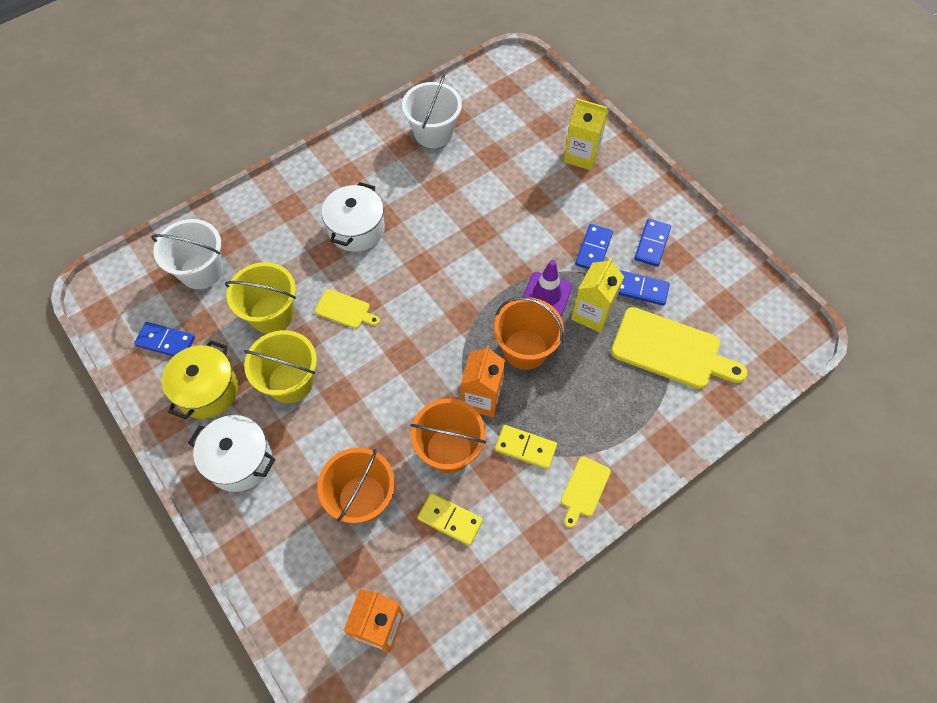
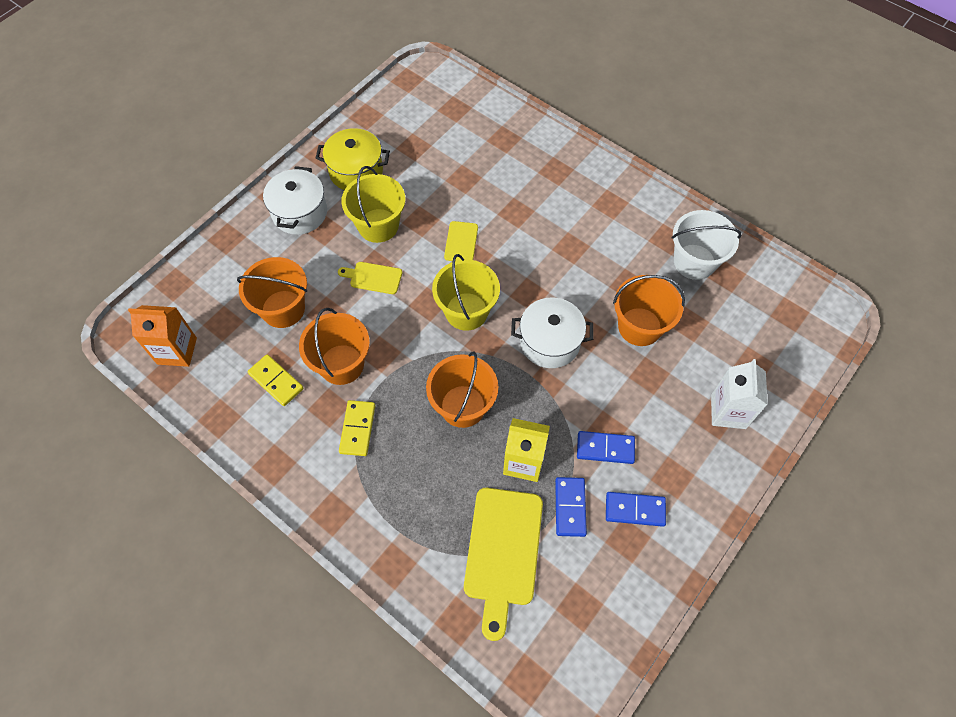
camera: 75 degrees right, 0 degrees up
(165, 342) = (392, 129): blue domino -> none
(201, 271) = (467, 130): white bucket -> none
(272, 314) = (440, 192): yellow bucket -> yellow bucket (466, 311)
(356, 229) = (551, 229): white pot -> white pot (550, 342)
(450, 520) = (276, 381): yellow domino -> yellow domino turned 60 degrees counterclockwise
(482, 398) = (400, 379): orange carton -> none
(485, 191) = (639, 326): none -> orange bucket
(546, 295) = (532, 413): purple traffic cone -> none
(581, 155) = (728, 411): yellow carton -> white carton
(584, 489) = (326, 491): yellow cutting board -> yellow cutting board (373, 277)

